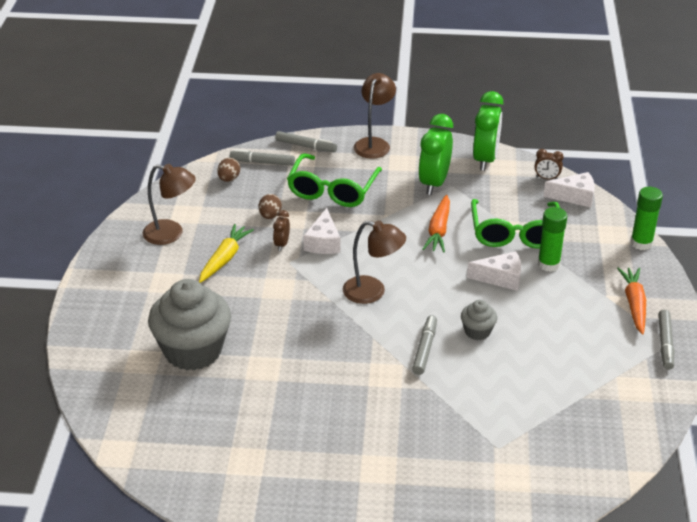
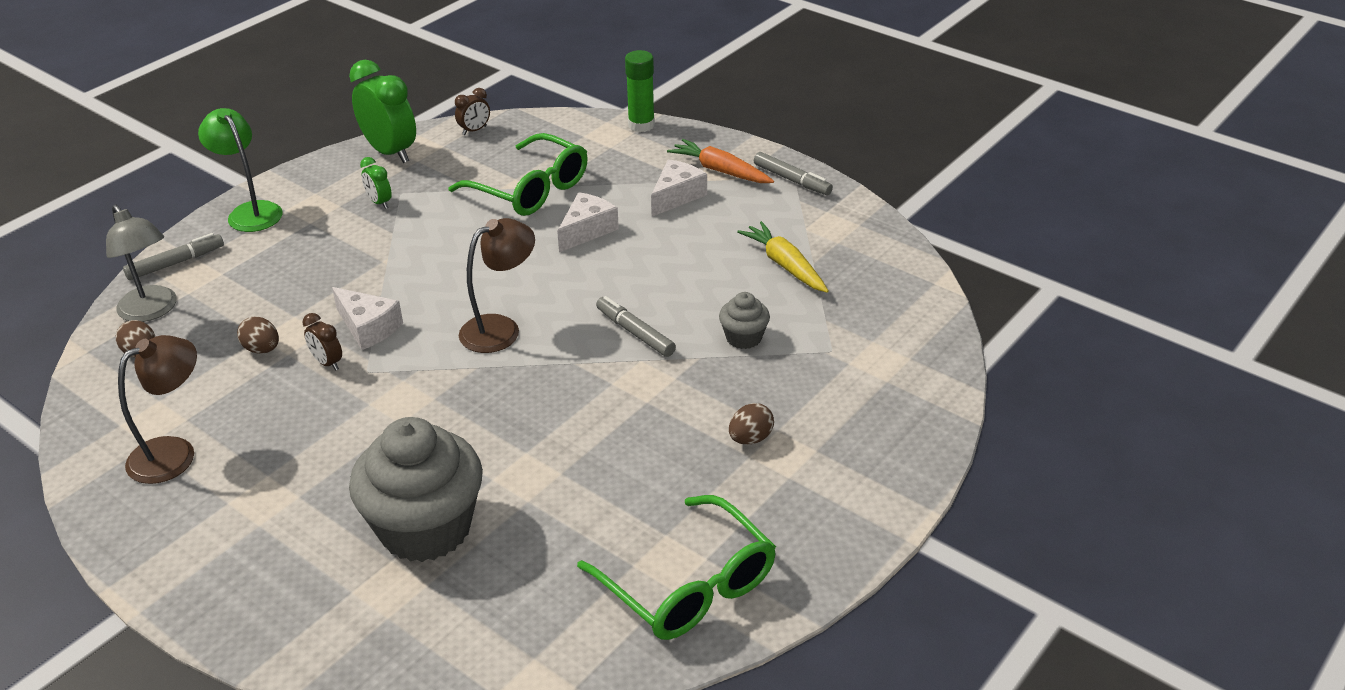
camera: 55 degrees left, 0 degrees up
(224, 258) = (289, 424): yellow carrot -> yellow carrot (784, 265)
(262, 162) = (152, 311): grey marker -> grey lamp
(332, 190) = (286, 279): green glasses -> green glasses (689, 586)
(374, 144) = (250, 211): brown lamp -> green lamp
(377, 447) = (750, 438): none -> brown egg
(434, 183) = (379, 202): green clock -> green clock, size x0.48
(438, 230) = (460, 235): orange carrot -> none
(477, 331) = (649, 284): grey cupcake -> grey cupcake (743, 338)
(548, 264) = (603, 191): green glue stick -> none
(574, 197) = (525, 128): white cheese -> white cheese (677, 196)

